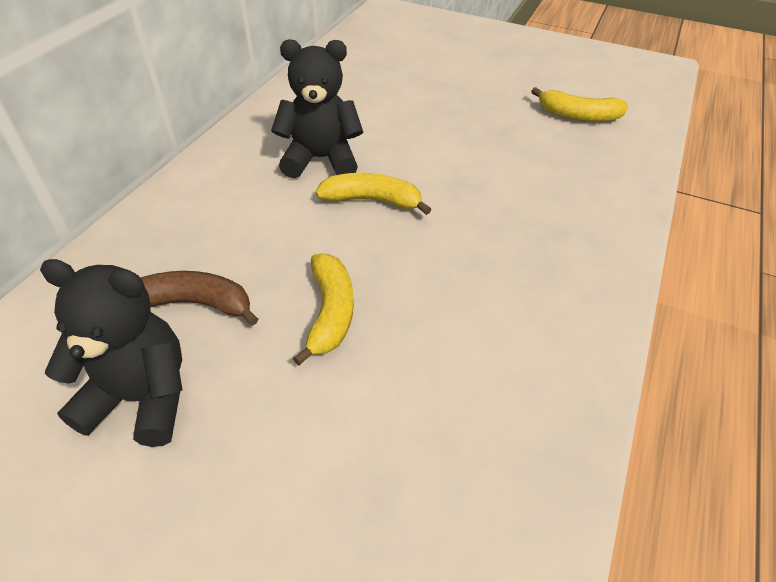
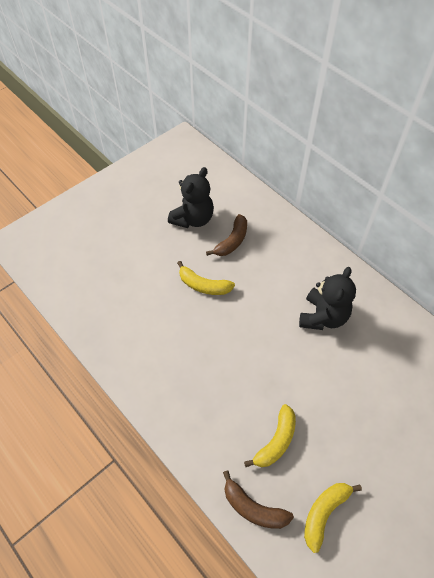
camera: 115 degrees right, 10 degrees up
(372, 201) = (274, 329): yellow banana -> yellow banana (276, 441)
(628, 162) = (253, 508): none -> brown banana

